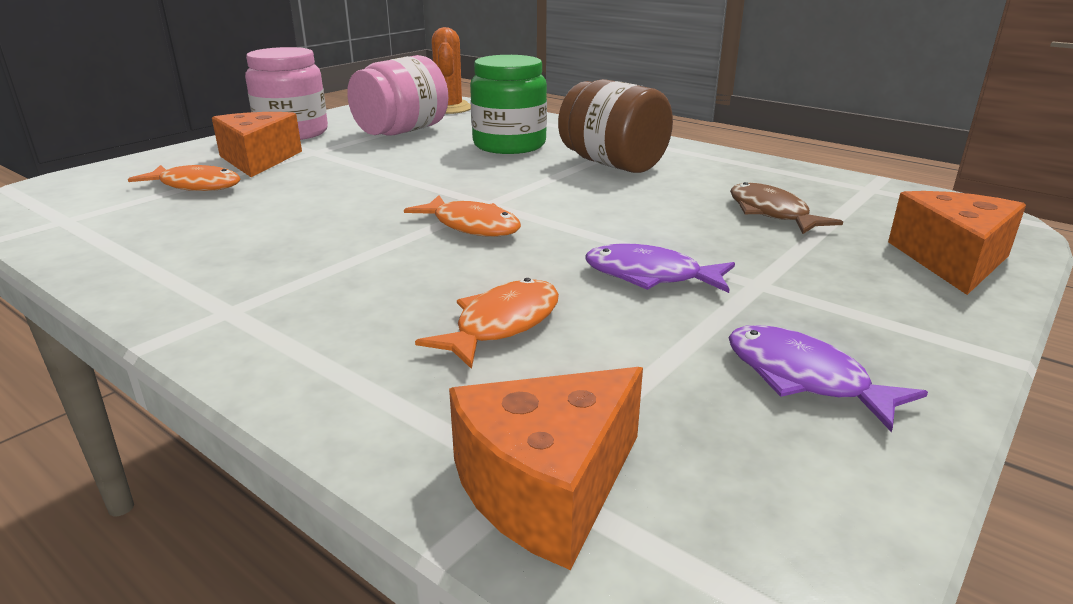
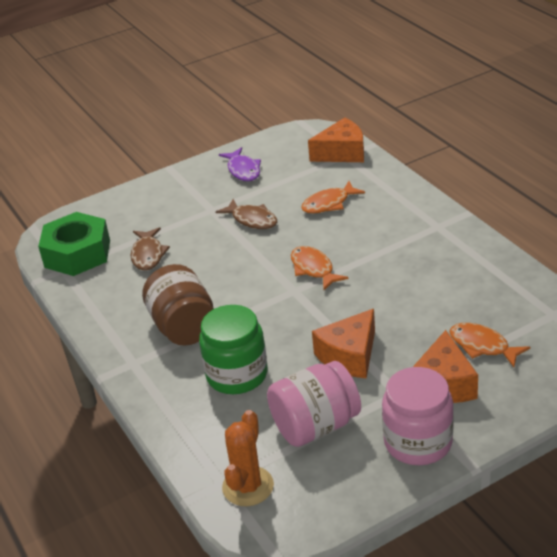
camera: 155 degrees left, 10 degrees up
(650, 276) = (252, 220): purple fish -> brown fish
(886, 203) = (77, 254): none -> green nut
(952, 260) = (115, 210): orange cheese -> orange cheese (349, 356)

